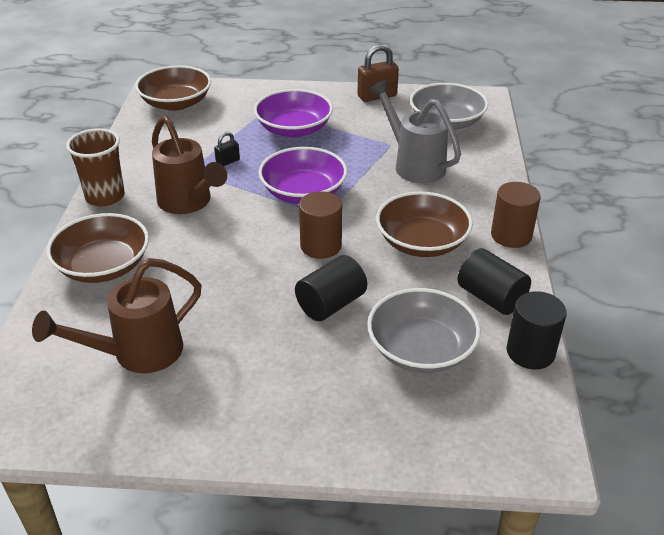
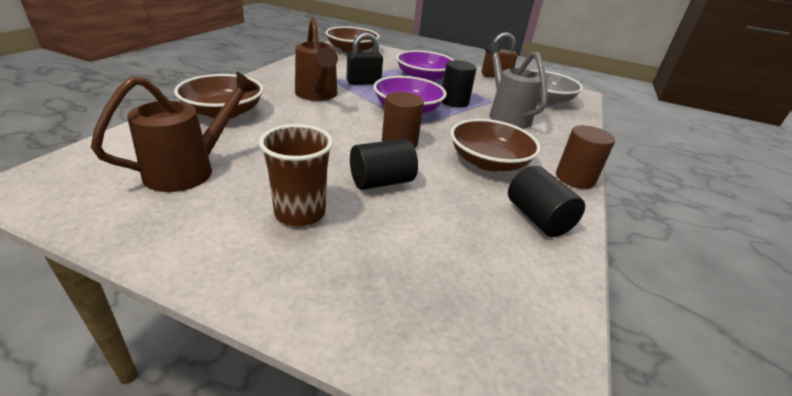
camera: 15 degrees right, 5 degrees down
(105, 197) = (263, 79): brown cup -> brown cup (300, 213)
(136, 354) = (191, 169): brown watering can -> brown watering can turned 150 degrees clockwise
(228, 161) = (363, 82): black padlock -> black padlock, size x1.84
(421, 349) = (446, 241): grey bowl -> none
(530, 352) = (564, 278): black cylinder -> black cylinder (454, 102)

